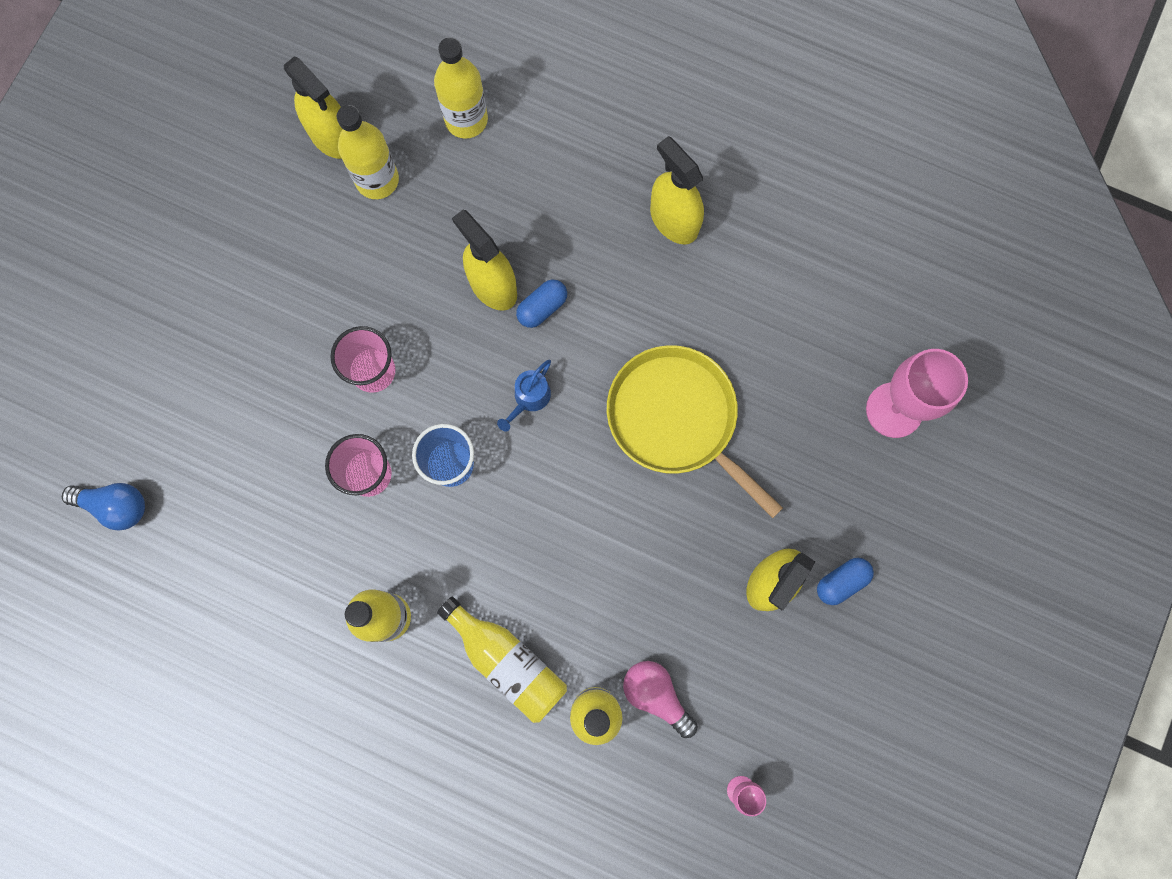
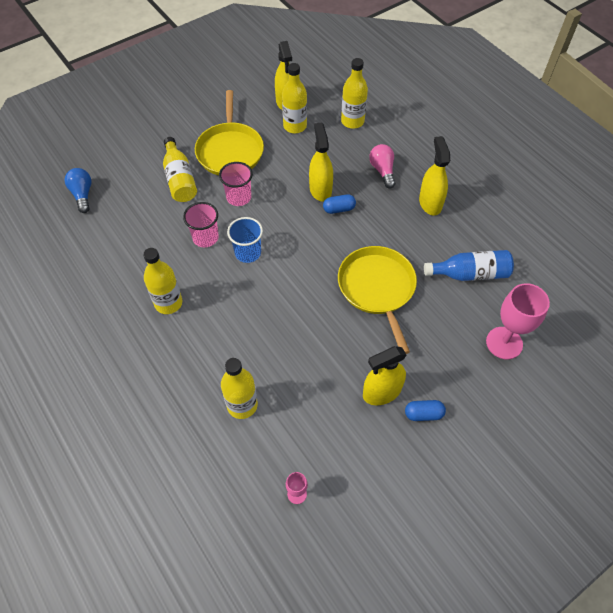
camera: 30 degrees right, 20 degrees down
(115, 506) = (82, 195): blue light bulb -> blue light bulb turned 150 degrees counterclockwise
(301, 287) = (230, 150): none -> yellow pan
(507, 661) = (213, 355): yellow bottle -> yellow bottle (180, 179)
(529, 399) = (306, 243): blue watering can -> none
(656, 695) = (281, 415): pink light bulb -> pink light bulb (382, 171)
(794, 319) = (470, 273): none -> blue bottle

